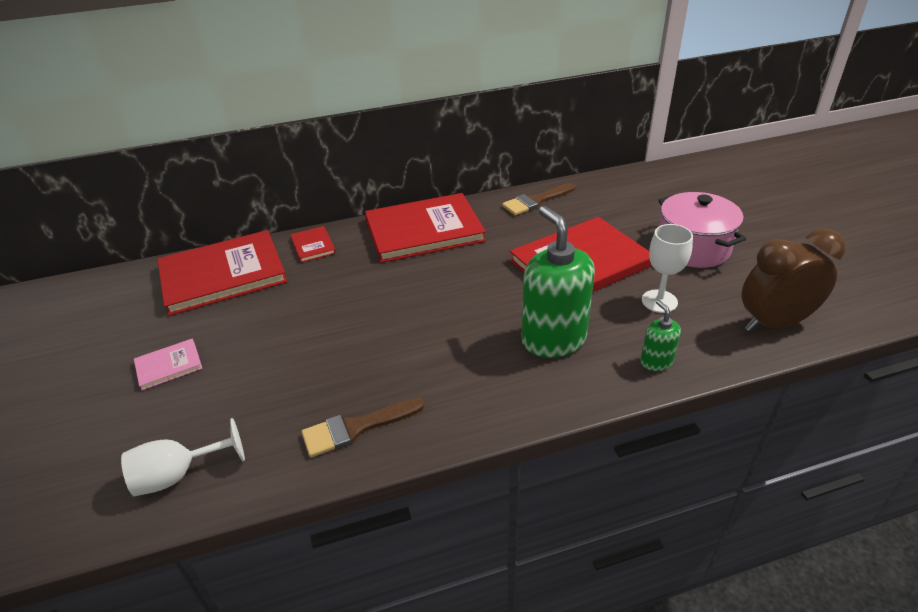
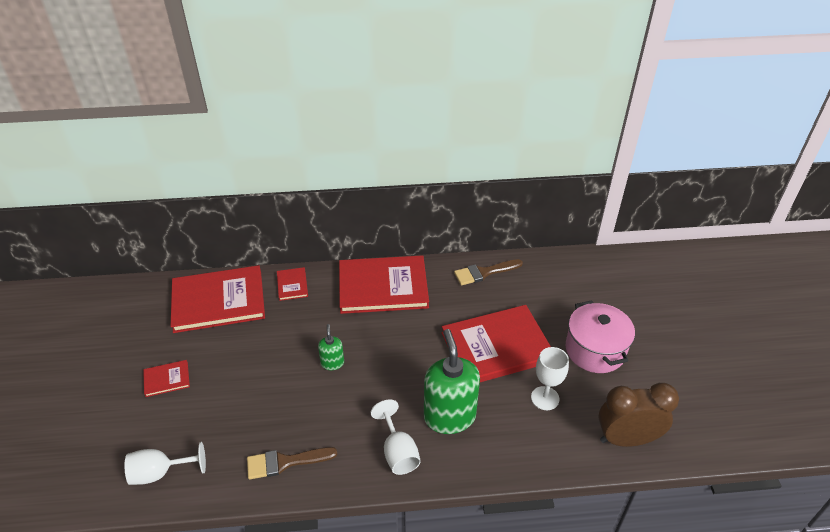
camera: 10 degrees right, 5 degrees up
(169, 365) = (167, 379): pink book -> red book
(503, 388) = (398, 452): none -> white goblet
(656, 362) = (519, 454): green soap dispenser -> green soap dispenser (332, 363)

